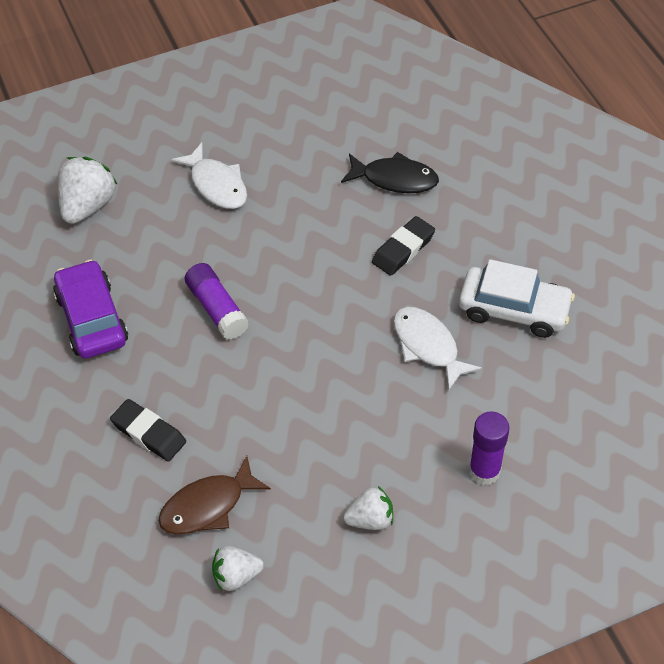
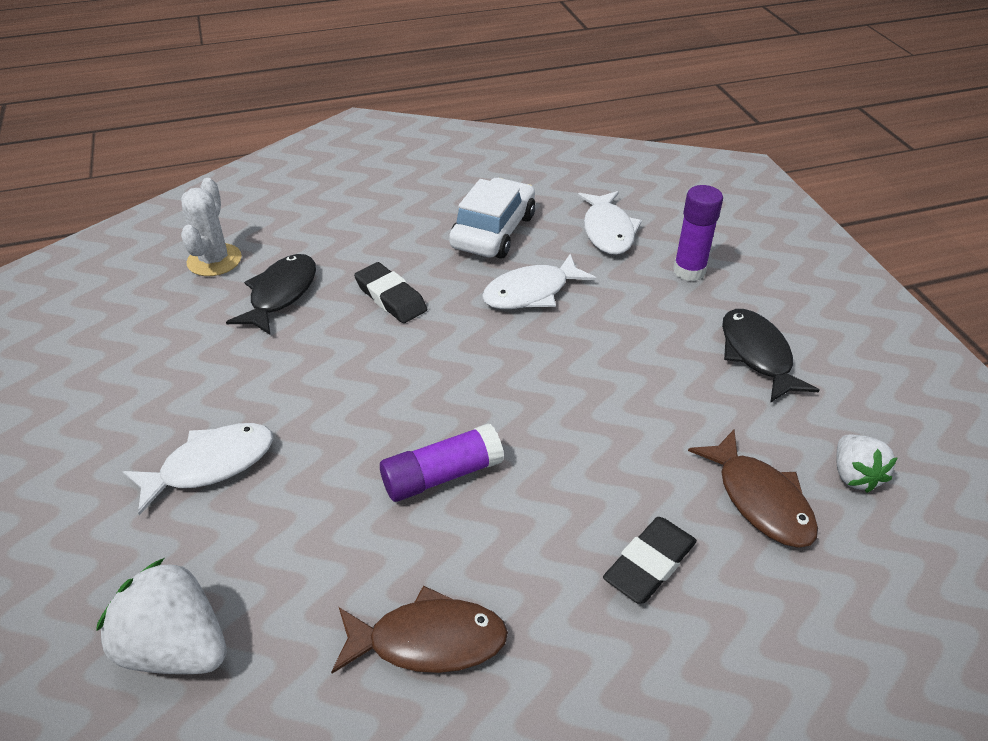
camera: 85 degrees left, 10 degrees down
(92, 319) = (428, 640): purple car -> brown fish
(370, 519) = (757, 355): white strawberry -> black fish
(430, 128) = (214, 260): none -> white cactus
(536, 402) = (608, 231): none -> white fish

